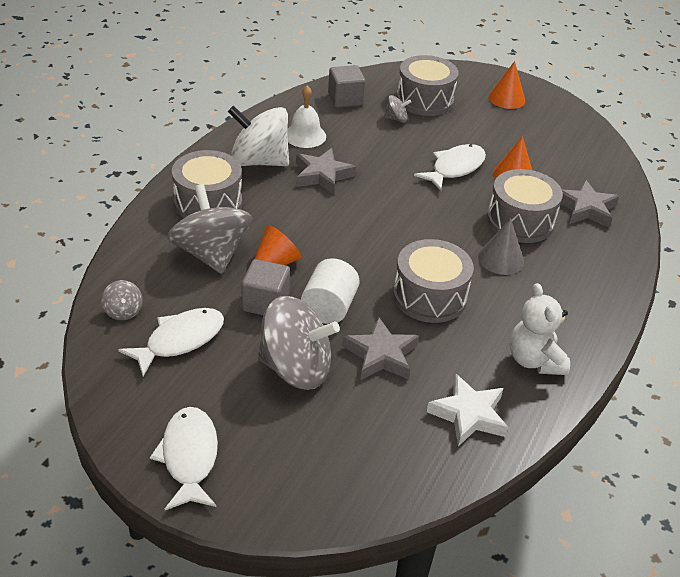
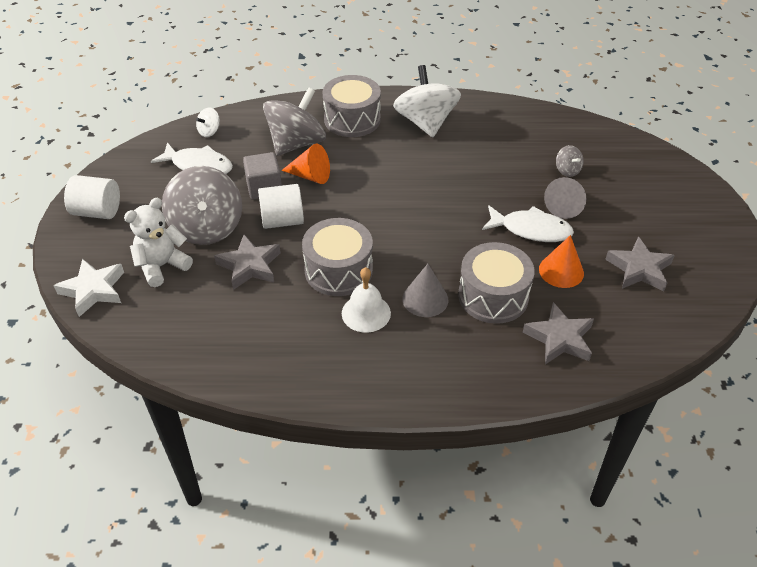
camera: 65 degrees right, 5 degrees up
(123, 311) = (209, 131): grey spinning top -> white spinning top
(189, 457) = (97, 211): white fish -> white cylinder
(305, 135) = (484, 131): white bell -> white bell (366, 313)
(322, 175) = (440, 159): grey star -> grey star (639, 269)
(345, 99) = (562, 133): grey cube -> none
(425, 100) = (619, 177): grey drum -> none
(439, 139) = (565, 206): none -> grey cone
(469, 415) = (215, 337): white star -> white star (93, 290)
(506, 98) = (690, 228): orange cone -> none
(534, 360) = (306, 360): white teddy bear -> white teddy bear (162, 266)

